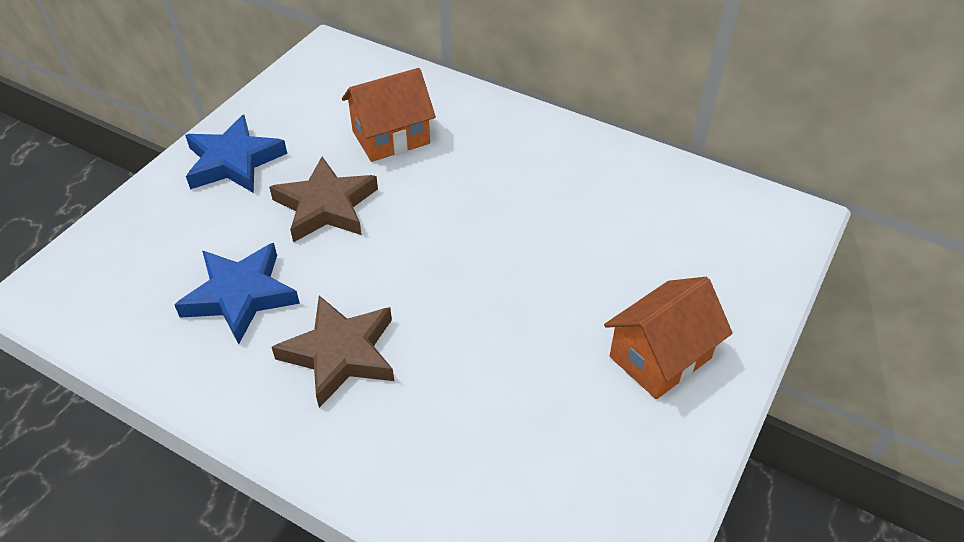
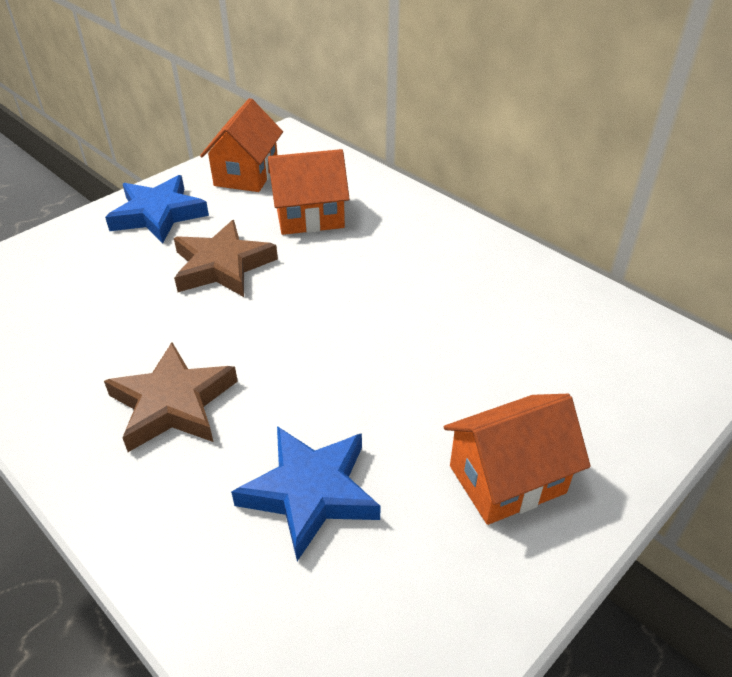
camera: 15 degrees right, 5 degrees down
(240, 295) = (107, 330): blue star -> blue star (310, 492)
(306, 100) = (246, 174): none -> orange house

